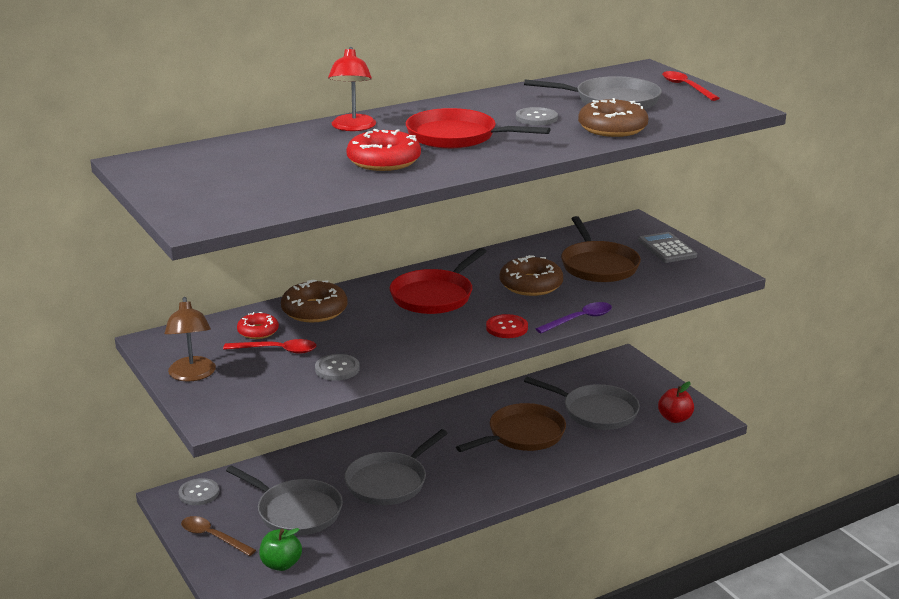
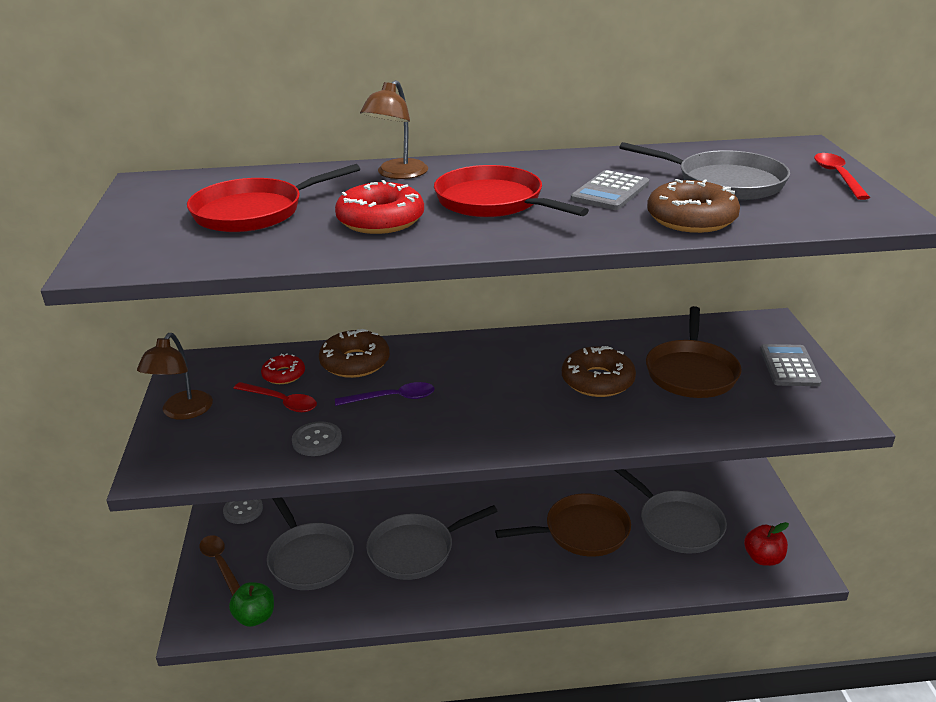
camera: 25 degrees right, 5 degrees up
(353, 127) = (397, 174): red lamp -> brown lamp
(434, 296) = (484, 372): red pan -> red pan (253, 212)
(507, 328) = (530, 431): red button -> none
(536, 118) = (610, 191): grey button -> grey calculator
(579, 319) = (620, 440): purple spoon -> purple spoon (392, 398)

